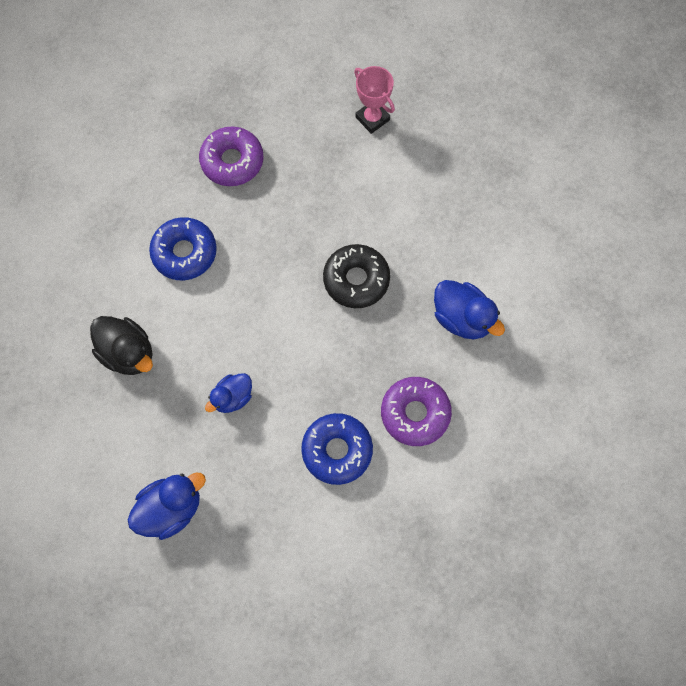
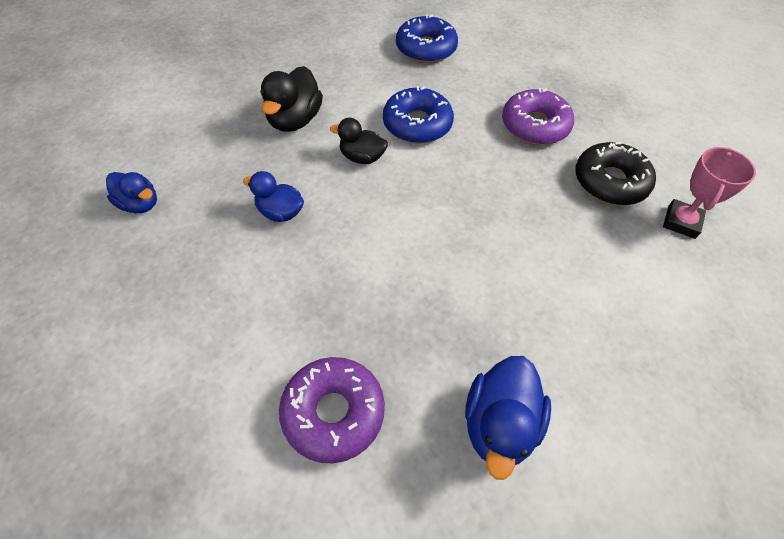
camera: 65 degrees right, 15 degrees down
(171, 508) = (140, 204): blue duck -> blue duck, size x0.65
(202, 313) = (362, 157): none -> black duck
(337, 450) = (250, 335): blue donut -> blue donut (426, 49)
(356, 280) = (477, 277): black donut -> black donut (610, 182)

